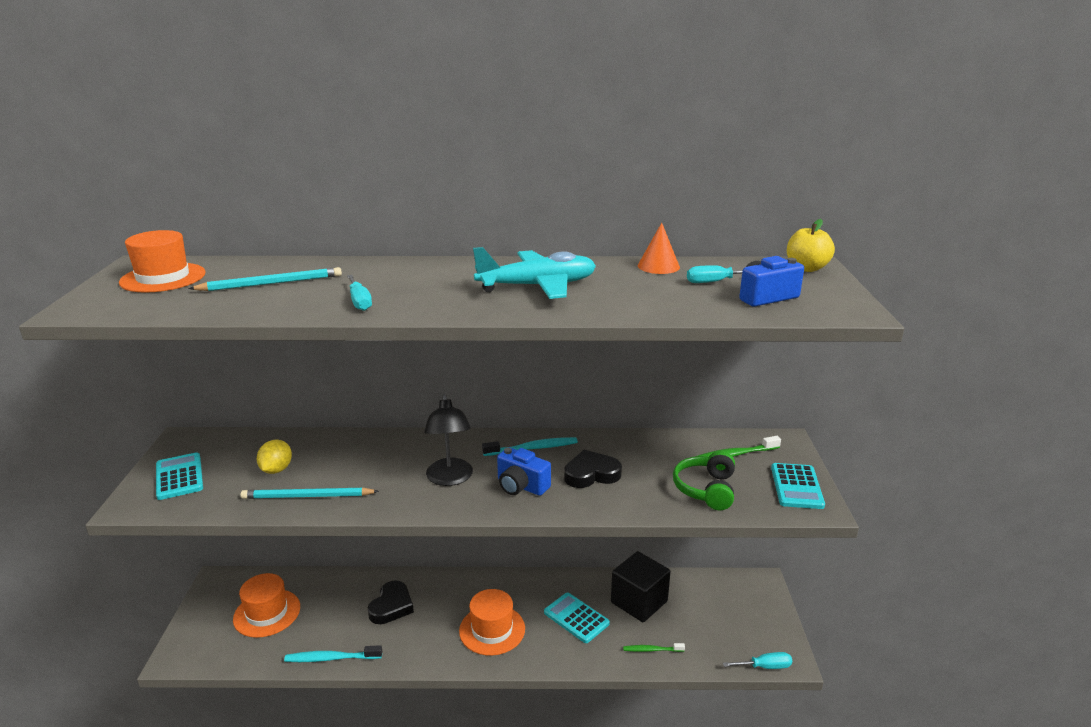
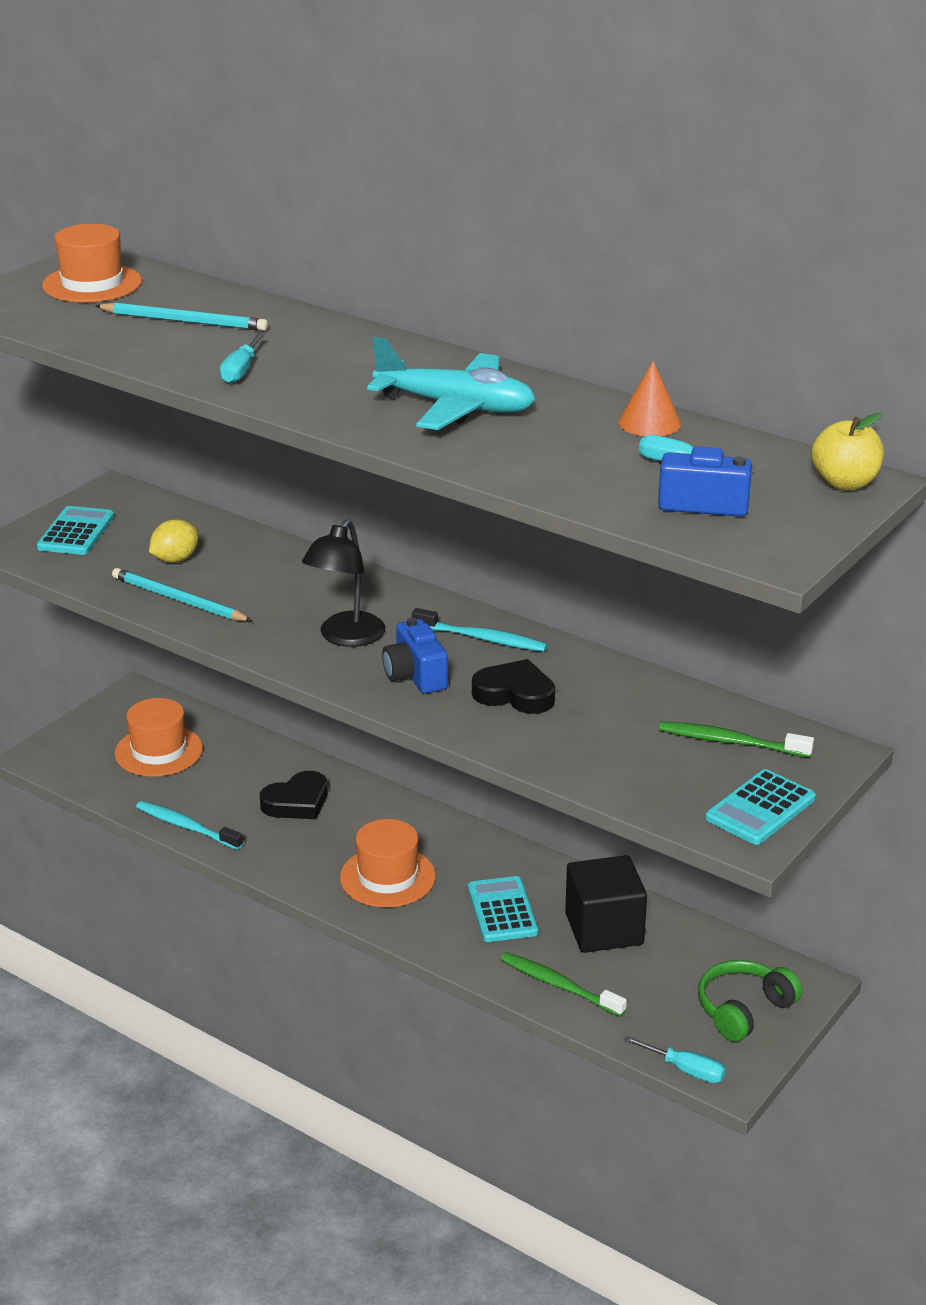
camera: 35 degrees right, 5 degrees up
(652, 650) = (559, 985): green toothbrush -> green toothbrush, size x1.55
(706, 489) = (634, 765): green headphones -> green headphones (743, 1010)

